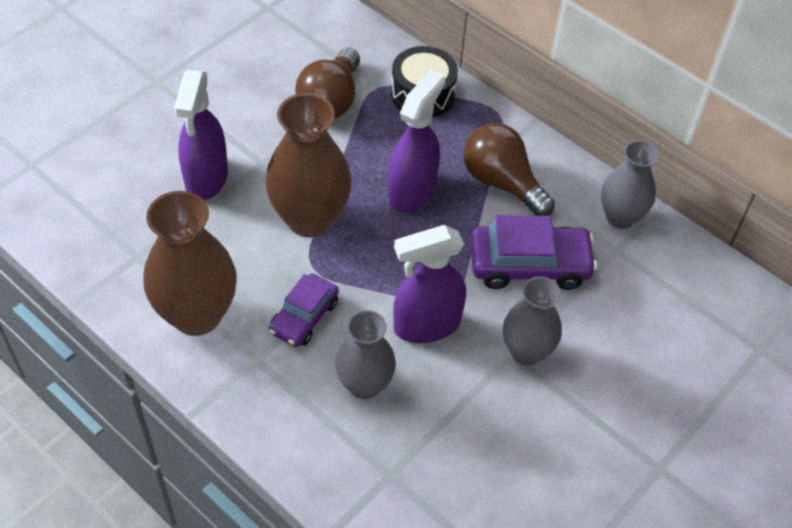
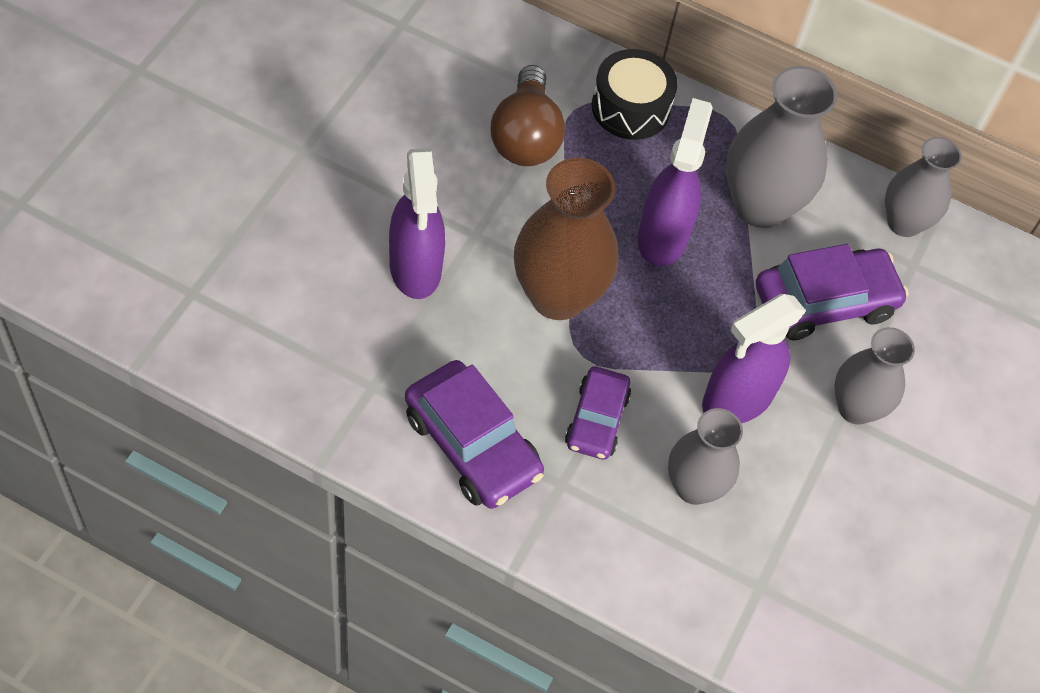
camera: 20 degrees left, 5 degrees up
(197, 315) = (472, 444): brown vase -> purple car
(502, 183) = (760, 206): brown light bulb -> grey vase

